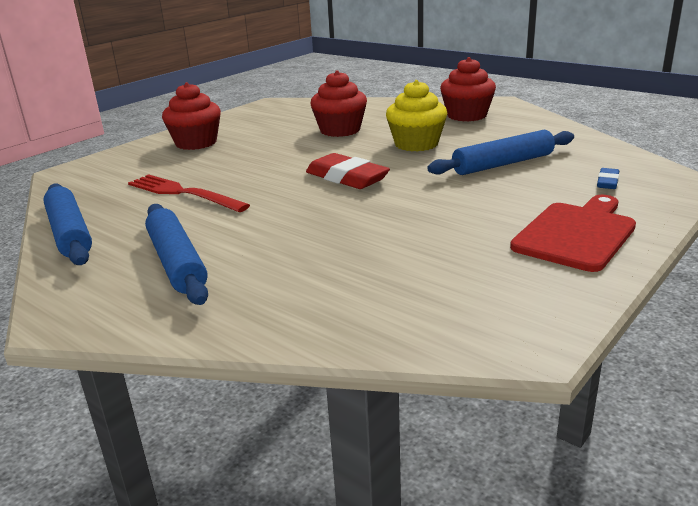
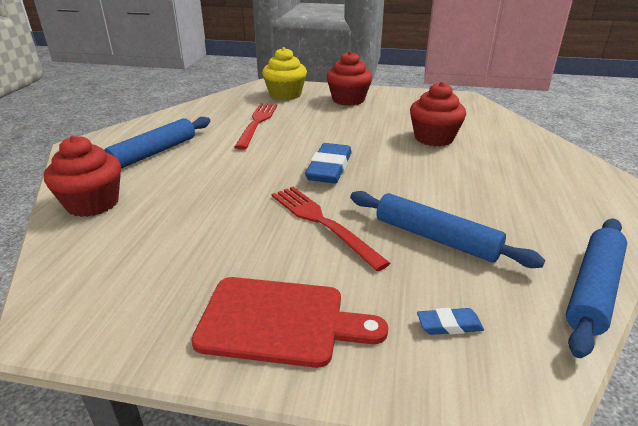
camera: 60 degrees right, 5 degrees up
(70, 233) = (182, 114): blue rolling pin -> blue rolling pin (593, 290)
(347, 178) = (329, 168): red eraser -> blue eraser
(416, 144) = (440, 179): yellow cupcake -> yellow cupcake (285, 95)
(444, 197) = (322, 222): none -> red fork
(466, 115) = (559, 186): red cupcake -> red cupcake (93, 203)

